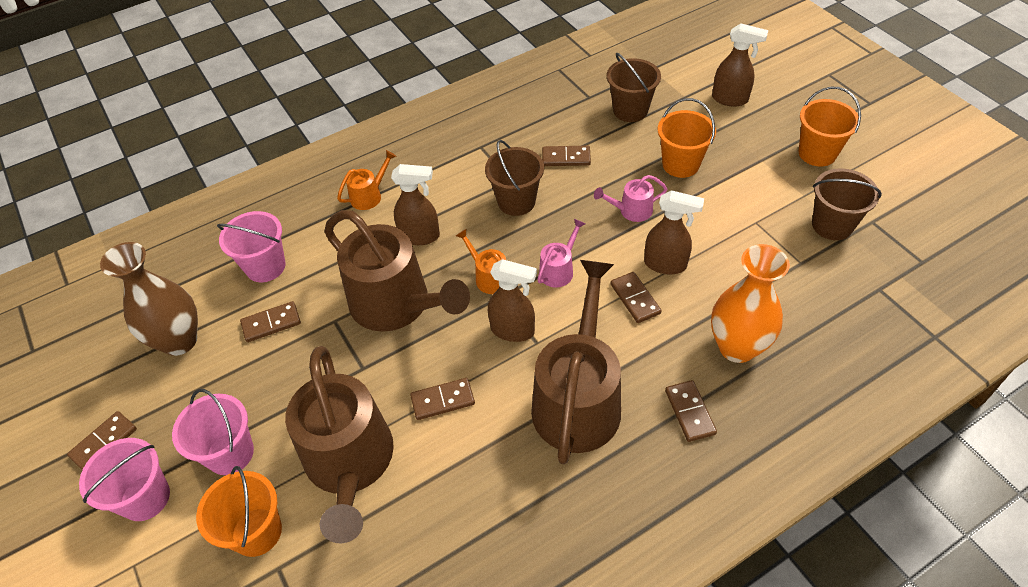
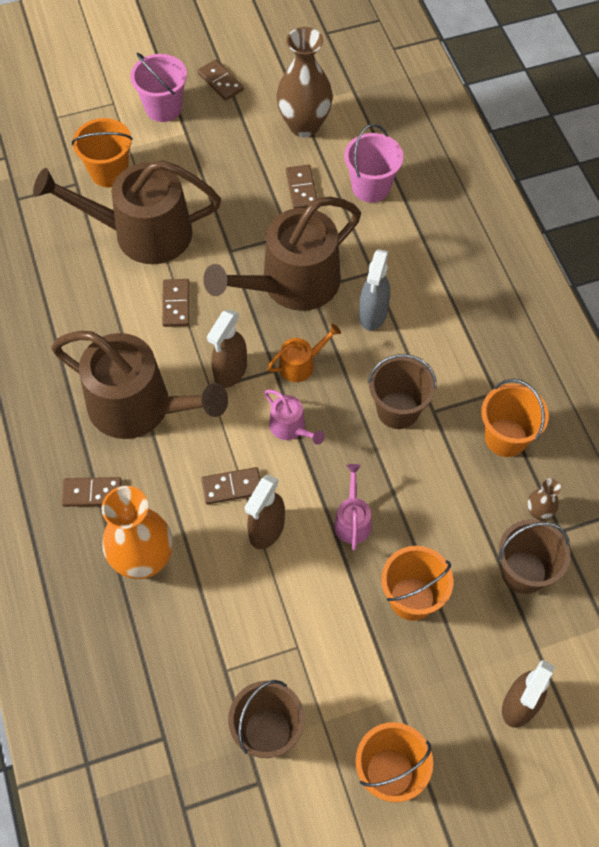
camera: 100 degrees right, 10 degrees up
(230, 453) = (181, 158): pink bucket -> none
(369, 196) = (443, 277): orange watering can -> none
(420, 236) = (373, 314): brown spray bottle -> grey spray bottle
(520, 135) = (506, 437): none -> orange bucket
(566, 158) = (454, 476): brown domino -> none
(578, 109) = (538, 512): none -> brown vase

